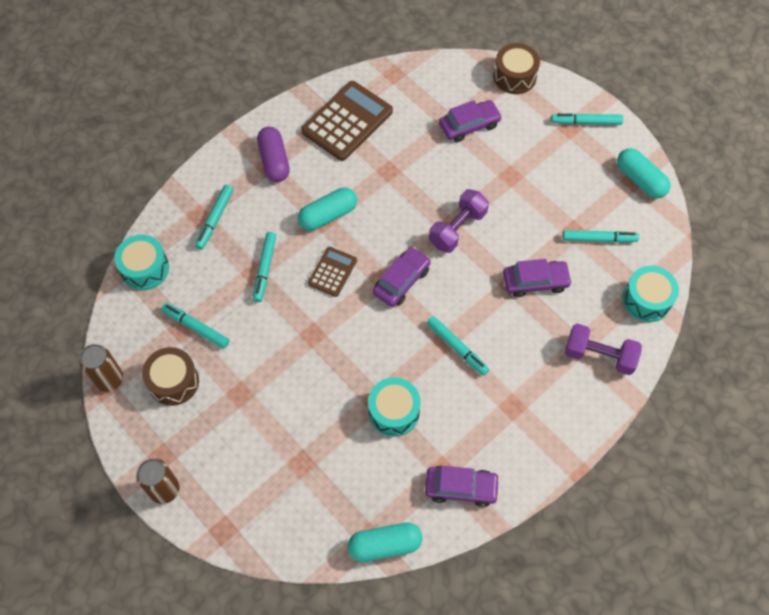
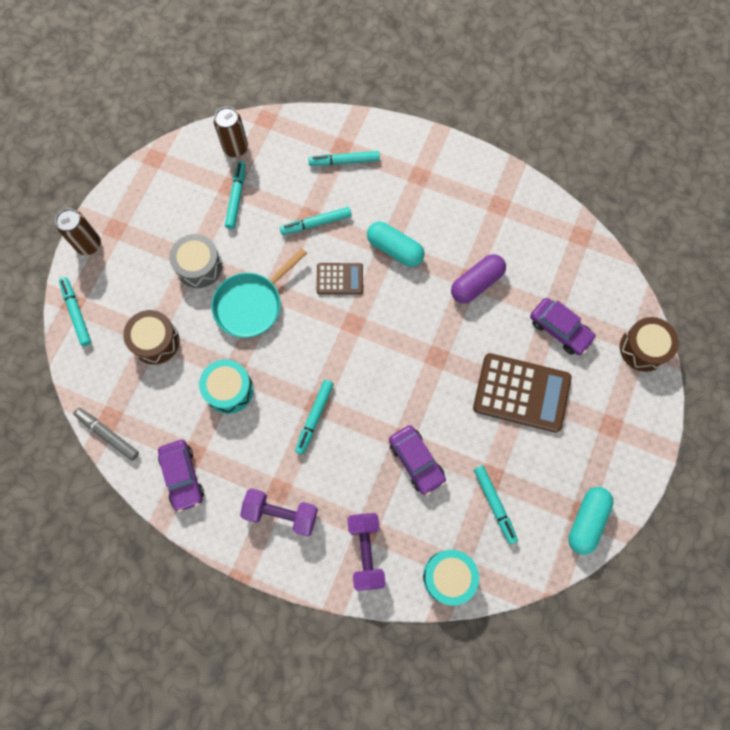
camera: 65 degrees right, 10 degrees up
(109, 379) = (163, 158): brown can -> brown can (235, 148)
(145, 269) = (271, 133): turquoise drum -> none
(173, 381) = (181, 205): brown drum -> brown drum (155, 341)
(250, 390) = (199, 266): none -> grey drum
(274, 161) = (427, 179): purple capsule -> purple capsule (476, 283)
(317, 357) = (252, 304): none -> turquoise pan
(347, 121) = (503, 220): brown calculator -> brown calculator (521, 393)
(385, 545) = (108, 434): turquoise capsule -> grey marker
(401, 281) = (359, 341): purple car -> none
(457, 229) = (438, 367): purple dumbbell -> purple dumbbell (281, 513)
(586, 122) = (627, 440): turquoise marker -> turquoise marker (76, 313)

